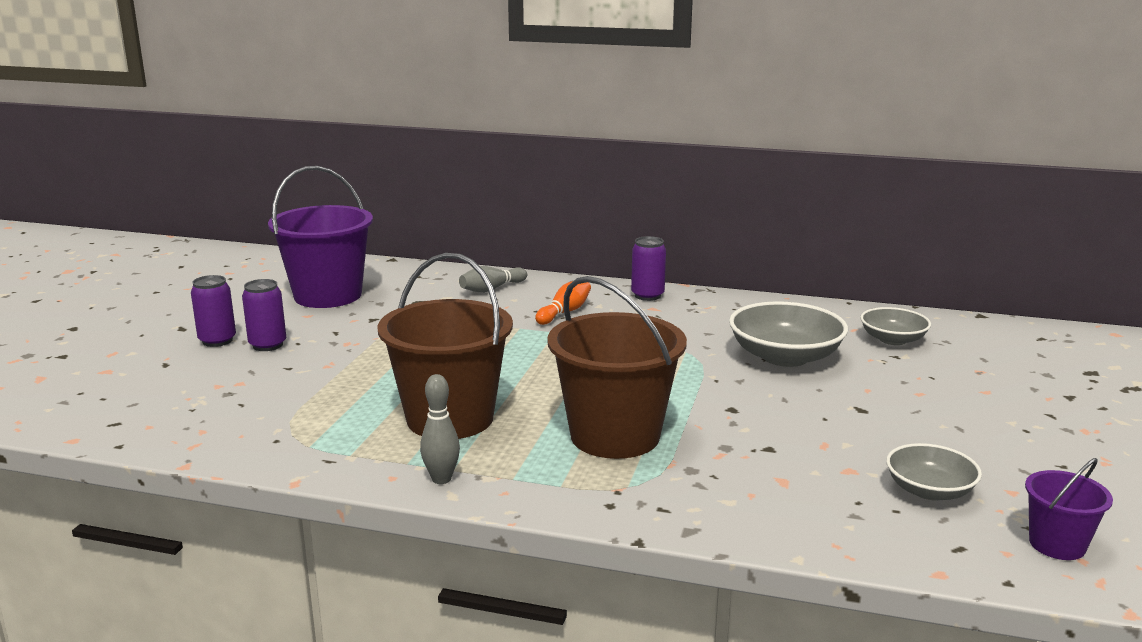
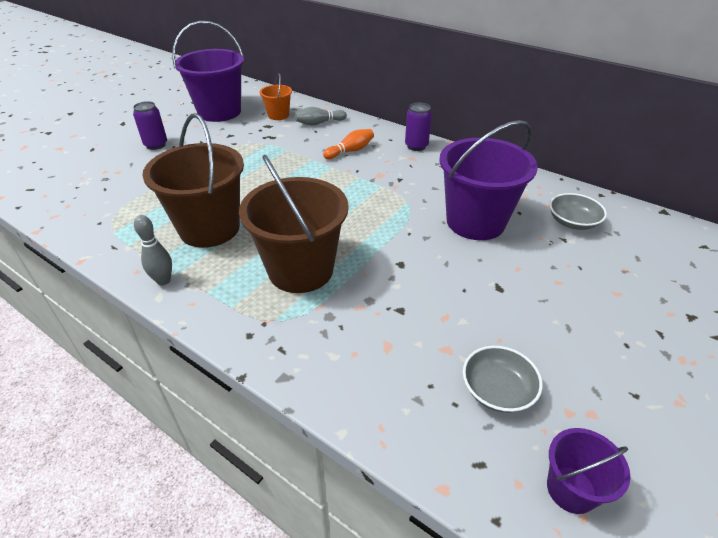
camera: 20 degrees right, 20 degrees up
(217, 341) = (132, 136): purple can -> none
(423, 288) = (278, 115): none -> orange bucket
(785, 357) = (475, 222): grey bowl -> purple bucket

